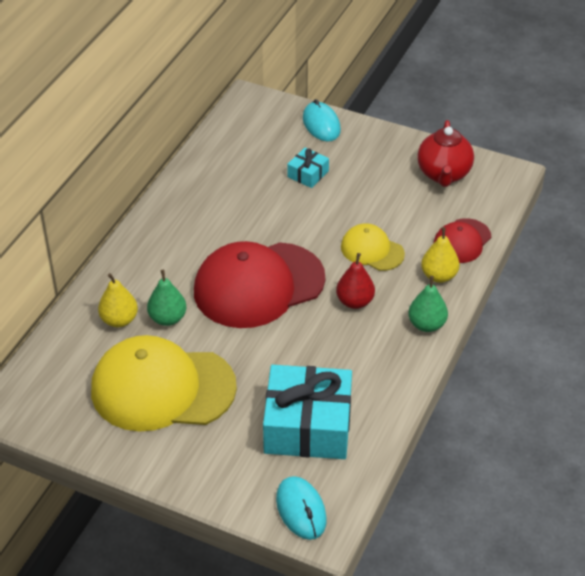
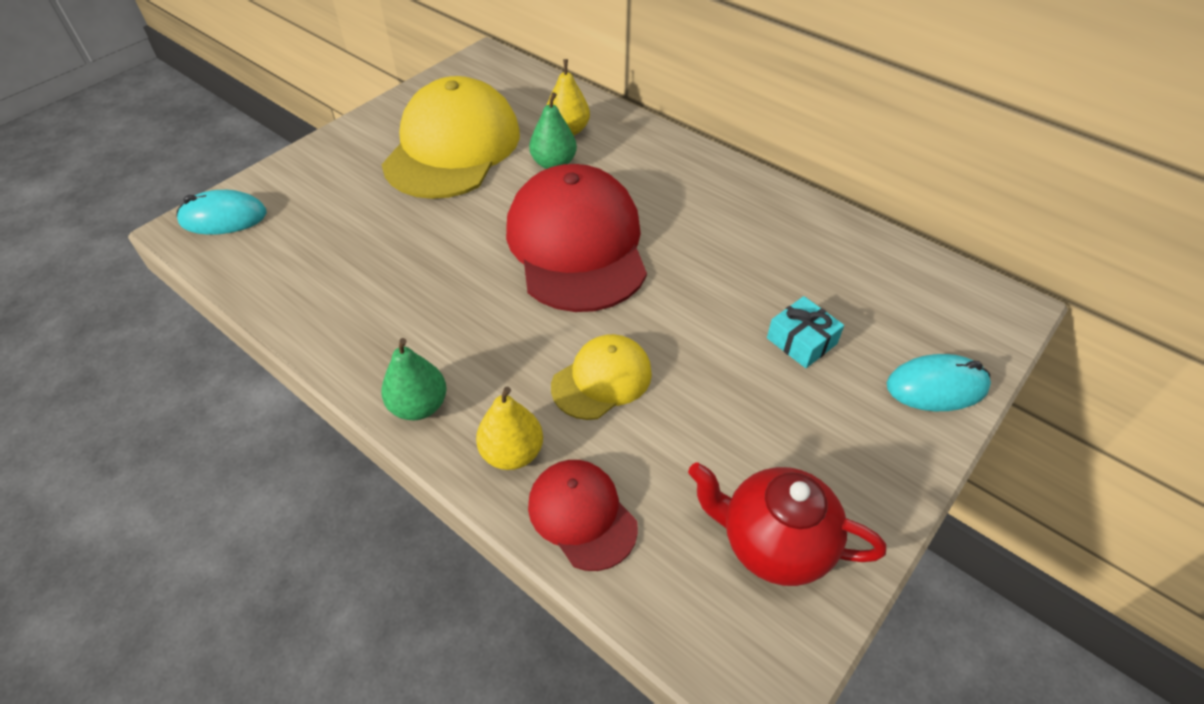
camera: 105 degrees right, 5 degrees up
(307, 426) = (327, 244): turquoise gift -> none
(355, 302) = (504, 333): red pear -> none

